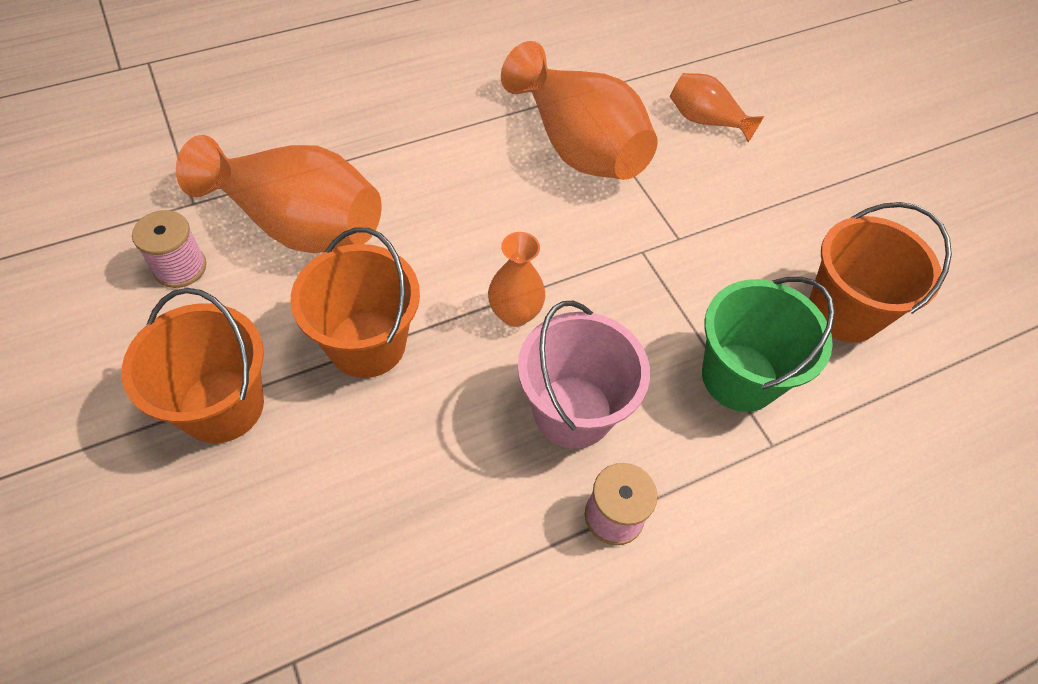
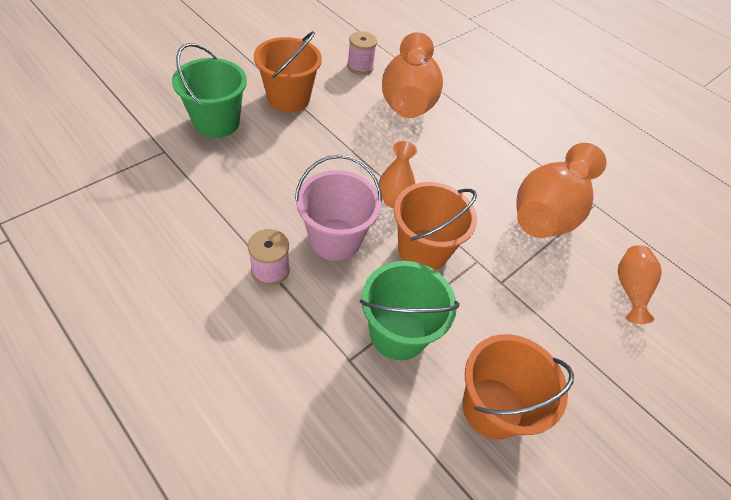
camera: 70 degrees right, 5 degrees down
(242, 548) = (216, 122): none -> green bucket
(367, 344) = (344, 141): orange bucket -> orange bucket (423, 250)

